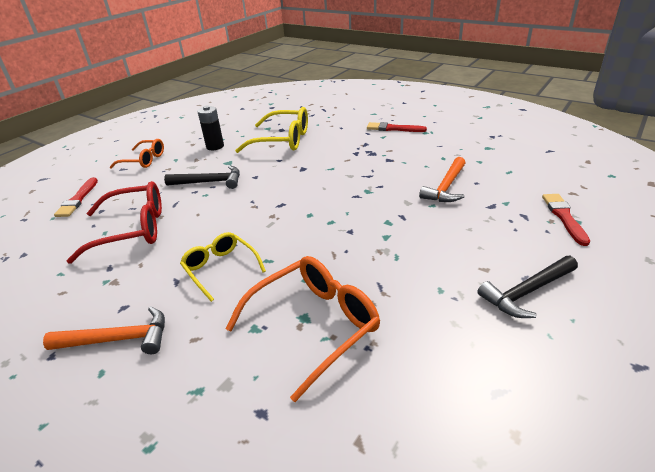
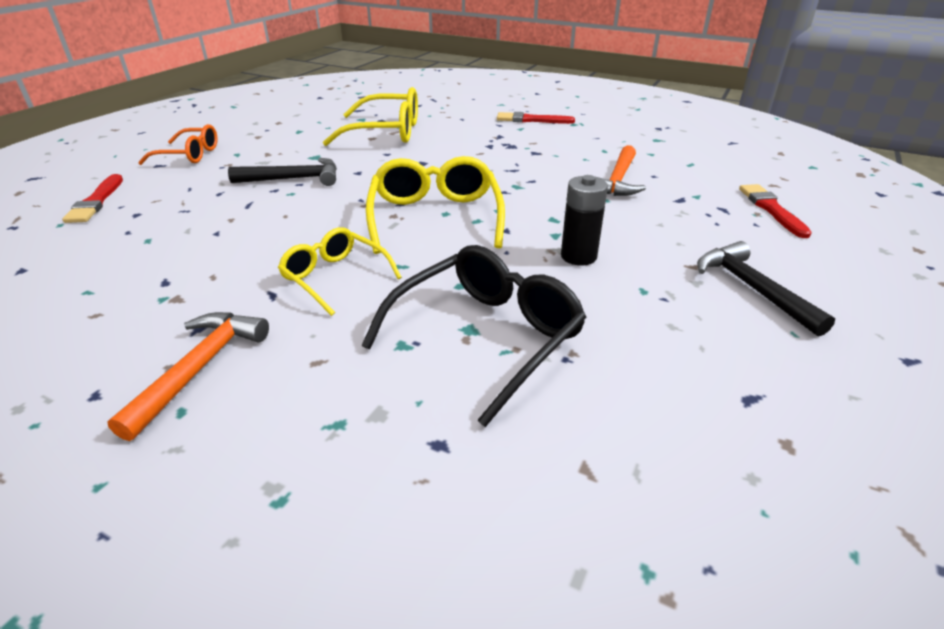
camera: 10 degrees left, 0 degrees up
(118, 339) = (200, 368): orange hammer -> orange hammer turned 60 degrees counterclockwise
(132, 230) = (191, 235): red glasses -> none
(215, 146) = (291, 139): black battery -> black battery (578, 256)
(301, 218) = (435, 217): none -> yellow glasses
(314, 325) = (486, 337): orange glasses -> black glasses
(526, 292) = (752, 289): black hammer -> black hammer turned 105 degrees clockwise

